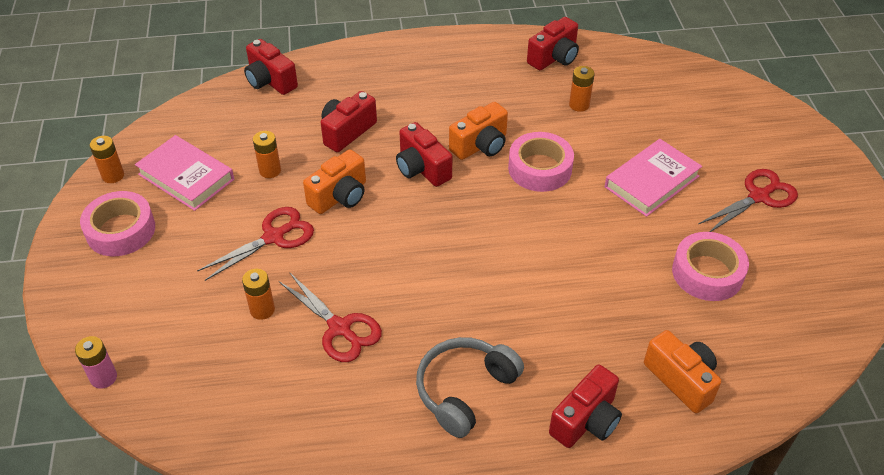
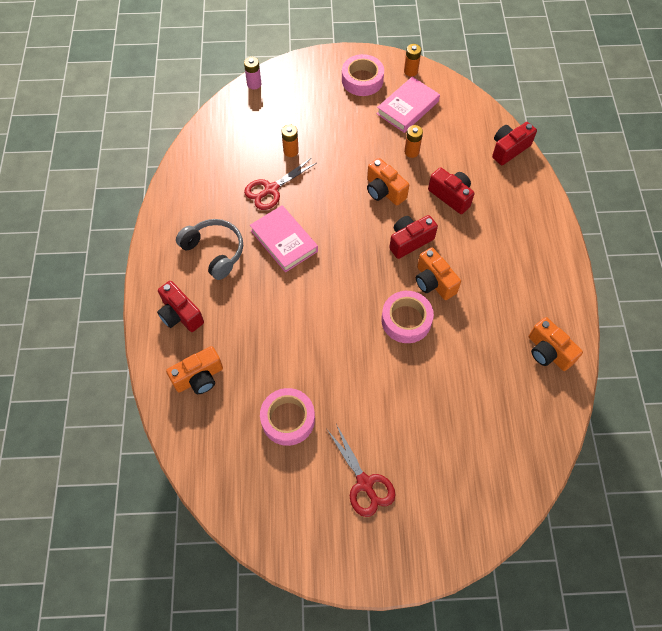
camera: 95 degrees right, 15 degrees up
(274, 237) = (349, 155): red scissors -> none
(554, 58) = (548, 352): red camera -> orange camera
(579, 105) = (483, 361): orange battery -> none
(651, 181) = (387, 400): pink book -> pink book (284, 241)

